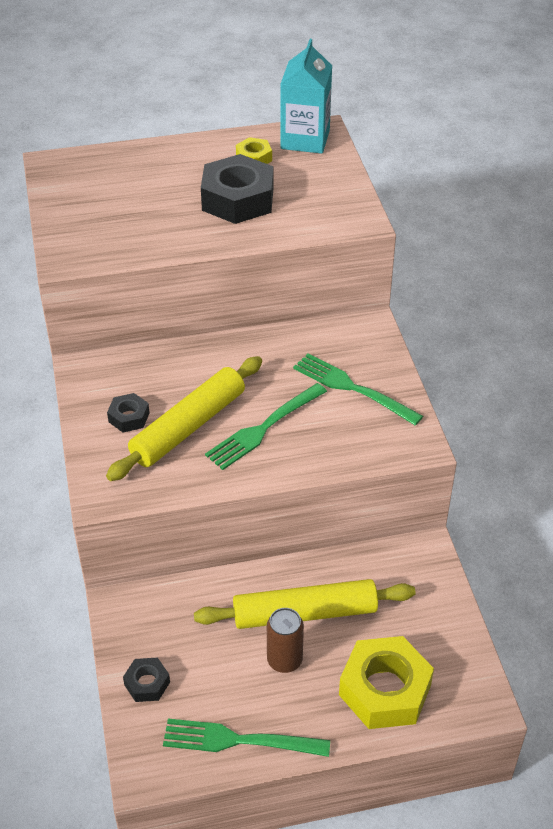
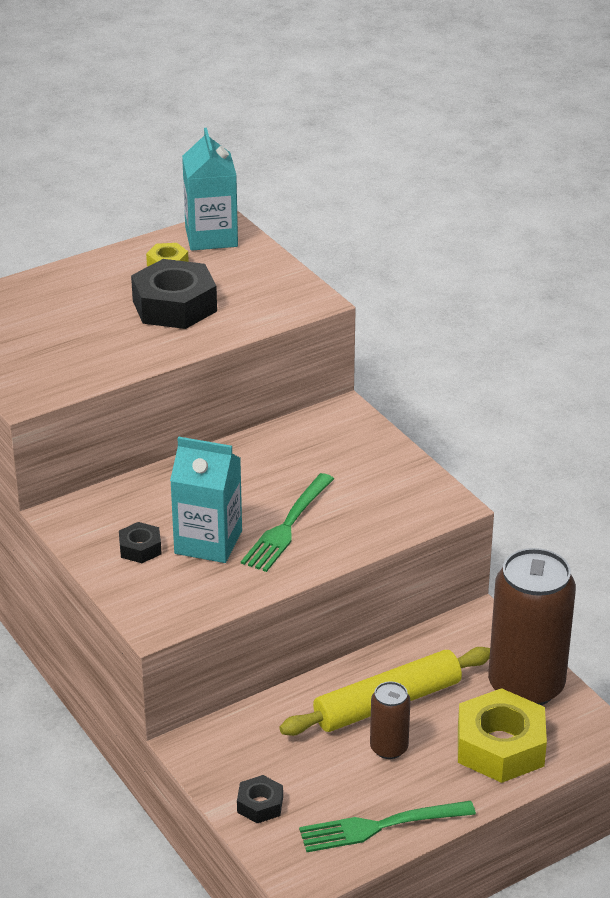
camera: 20 degrees left, 10 degrees down
(188, 426) = (208, 542): yellow rolling pin -> turquoise carton
(352, 388) = (357, 471): green fork -> none
(437, 633) = (526, 686): none -> brown can

